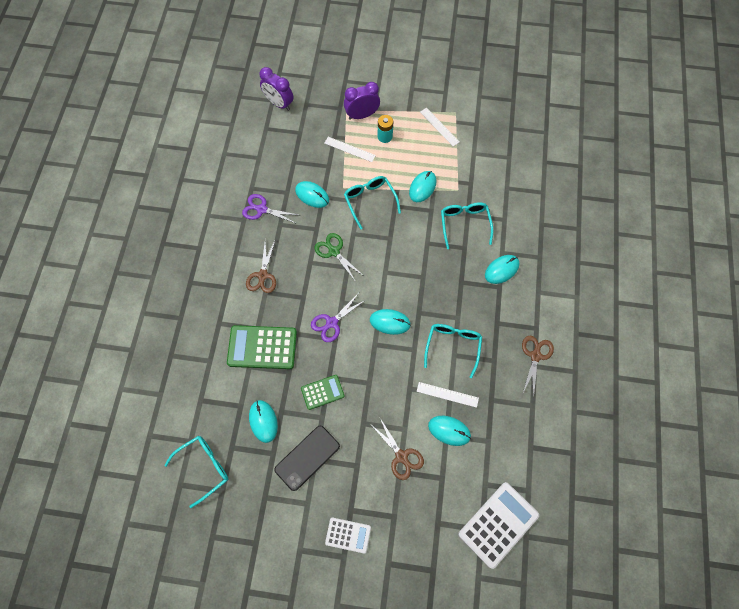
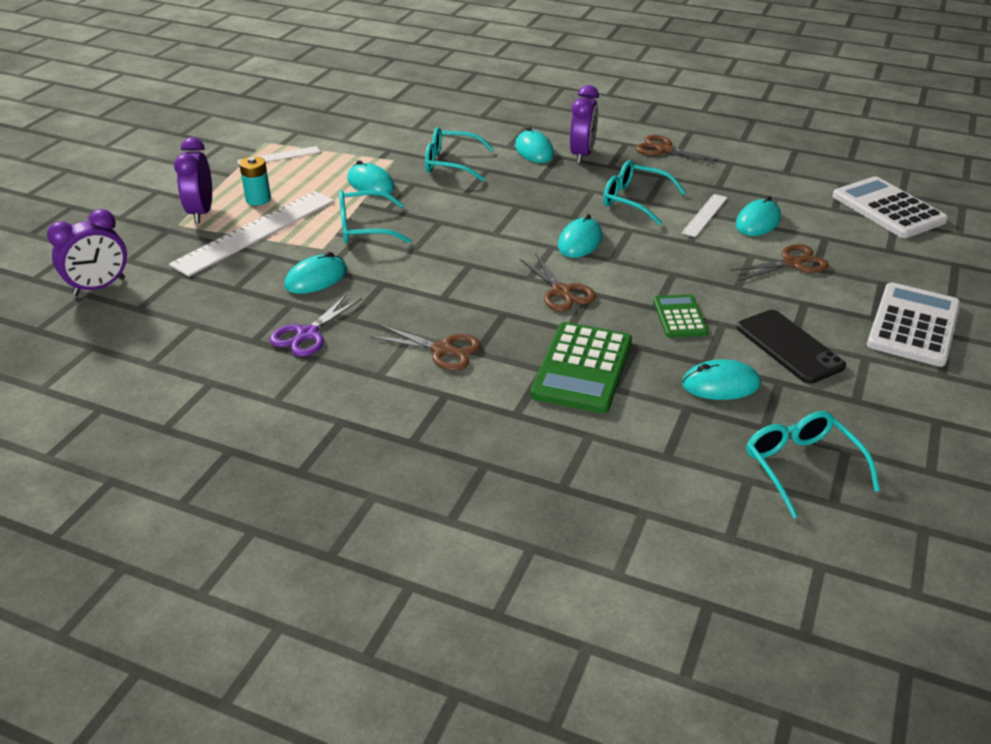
camera: 75 degrees left, 30 degrees down
(332, 322) = (561, 292): purple scissors -> brown scissors
(334, 251) = (435, 272): green scissors -> none
(348, 535) = (913, 325): white calculator -> white calculator, size x1.75
(349, 149) = (255, 232): white ruler -> white ruler, size x2.03
(507, 302) = (582, 154): none -> purple clock

